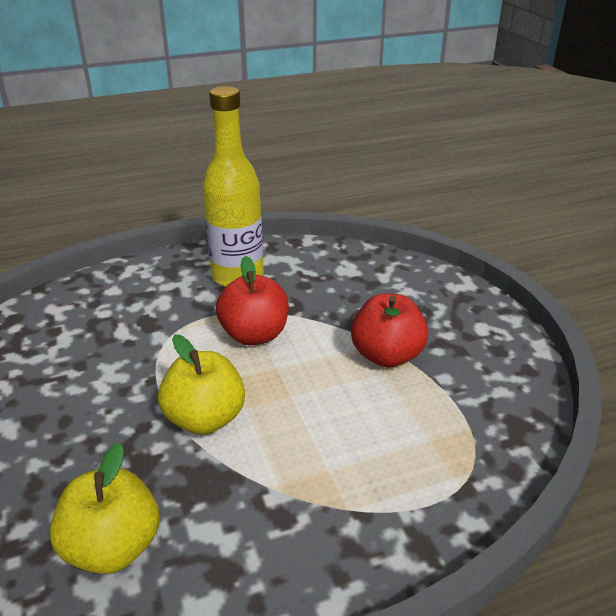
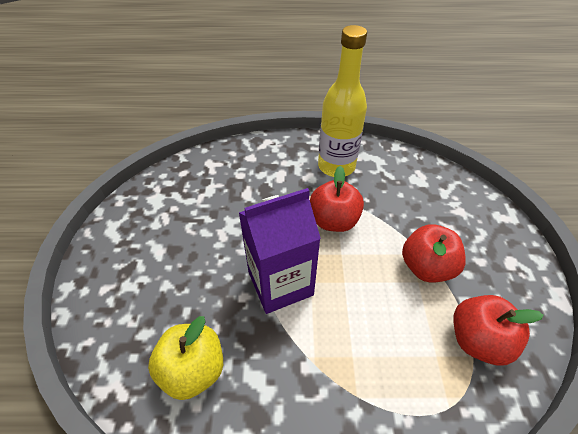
camera: 20 degrees right, 15 degrees up
(205, 419) = (280, 283): yellow apple -> purple carton
(470, 411) = (477, 340): none -> red apple

